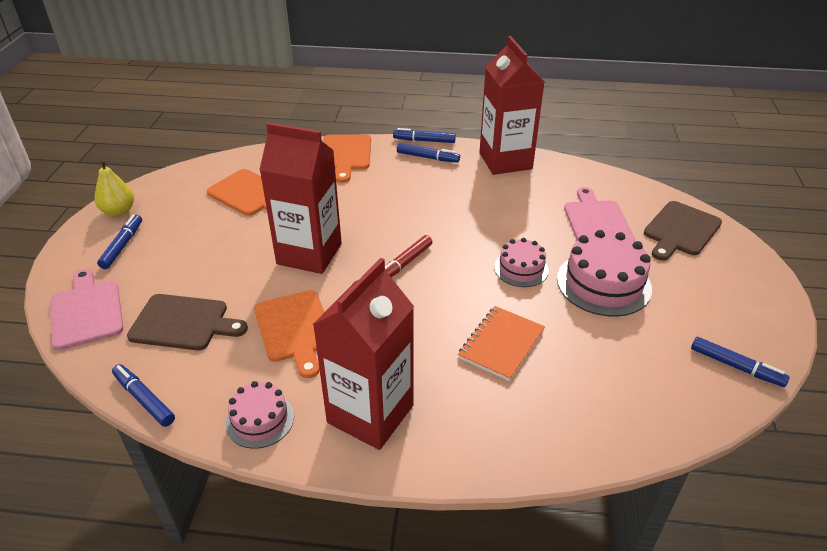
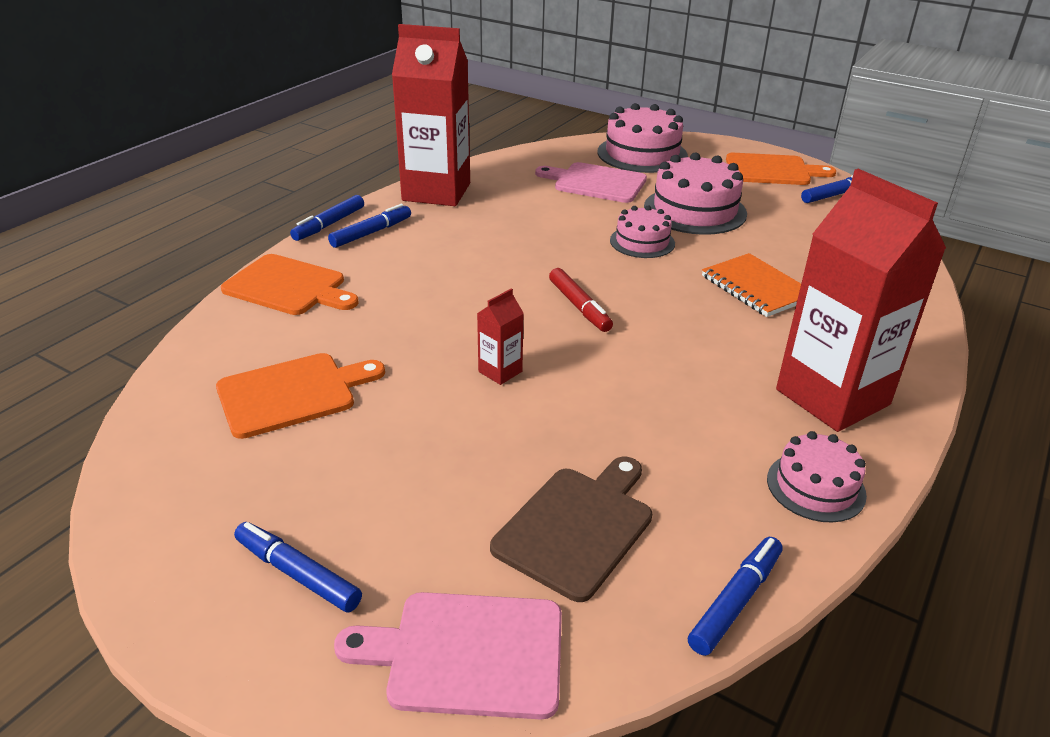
camera: 65 degrees left, 5 degrees down
(119, 211) = (172, 564): yellow pear -> none
(144, 399) = (735, 601): blue marker -> blue marker turned 150 degrees clockwise
(295, 329) = (654, 420): orange cutting board -> orange cutting board (772, 170)
(309, 254) = (500, 371): red carton -> red carton, size x0.41
(680, 230) = (642, 154): brown cutting board -> pink cake

